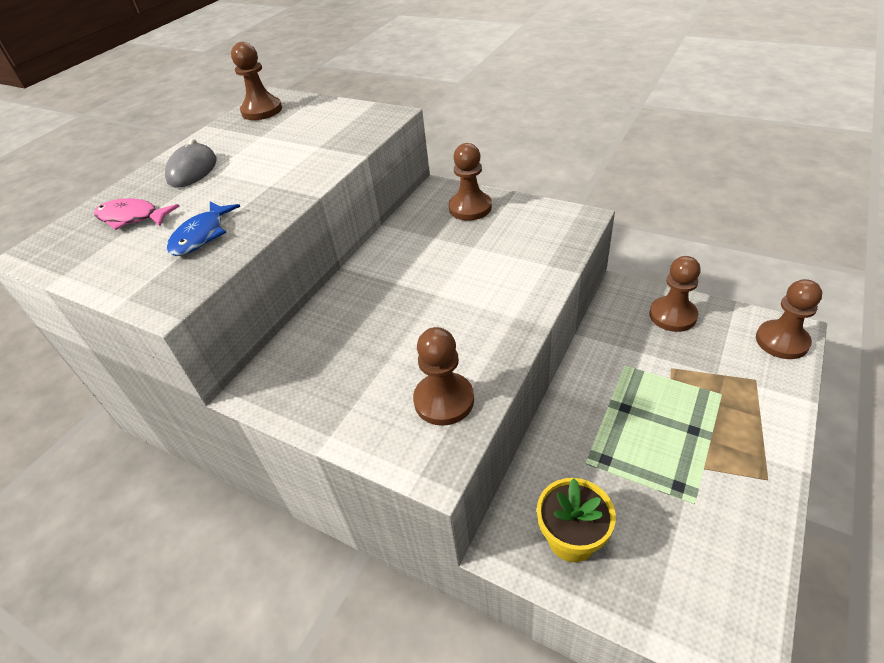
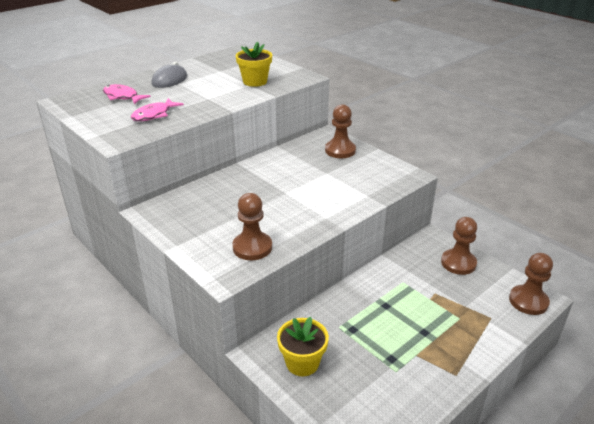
camera: 15 degrees right, 10 degrees down
(201, 236) = (154, 115): blue fish -> pink fish
(262, 111) = (230, 56): brown pawn -> none
(323, 140) = (255, 81): none -> yellow flower pot

